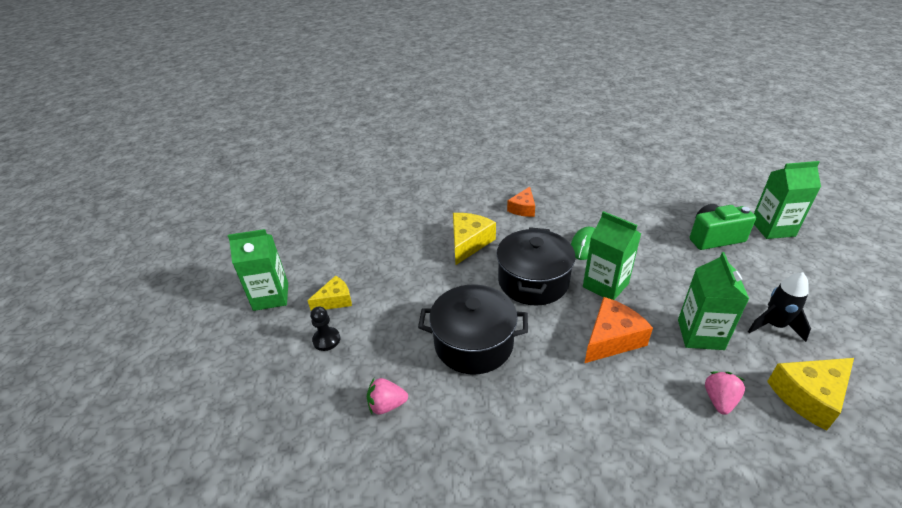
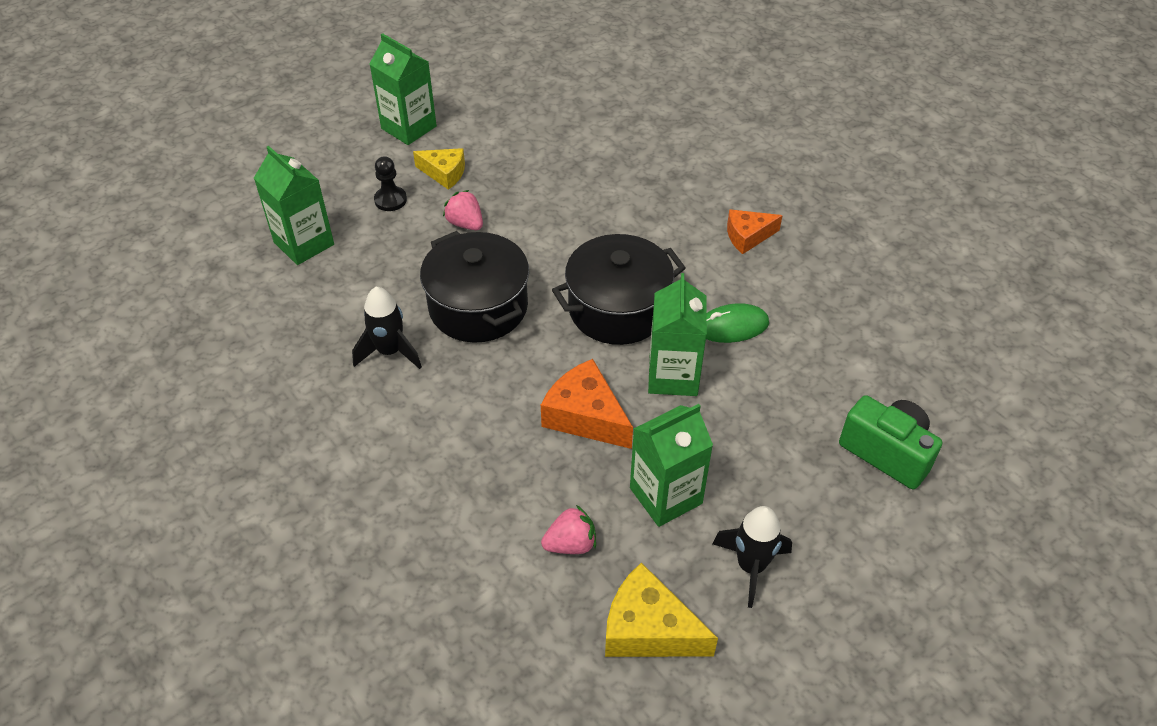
camera: 50 degrees right, 10 degrees up
(387, 405) = (352, 286): pink strawberry -> pink strawberry (465, 223)
(469, 242) = (631, 222): yellow cheese -> none
(473, 414) = (390, 352): none -> black rocket
(612, 339) = (585, 416): orange cheese -> orange cheese turned 150 degrees counterclockwise
(772, 228) = (984, 515): green carton -> green carton (304, 243)

